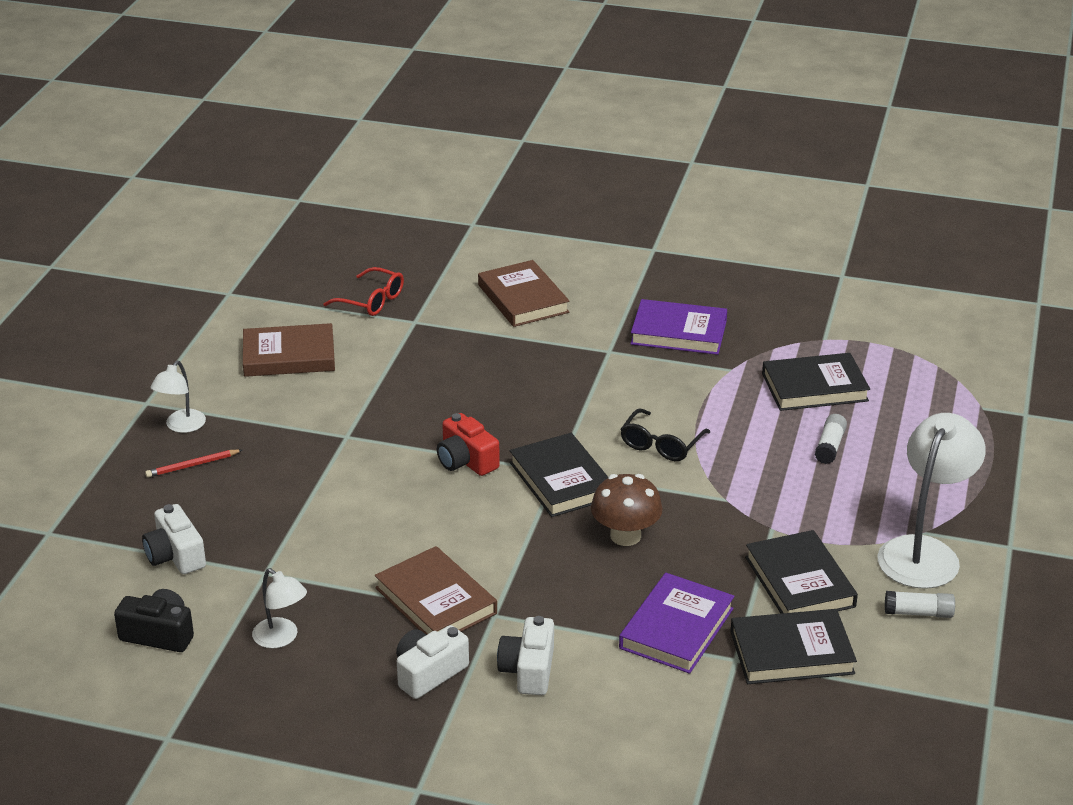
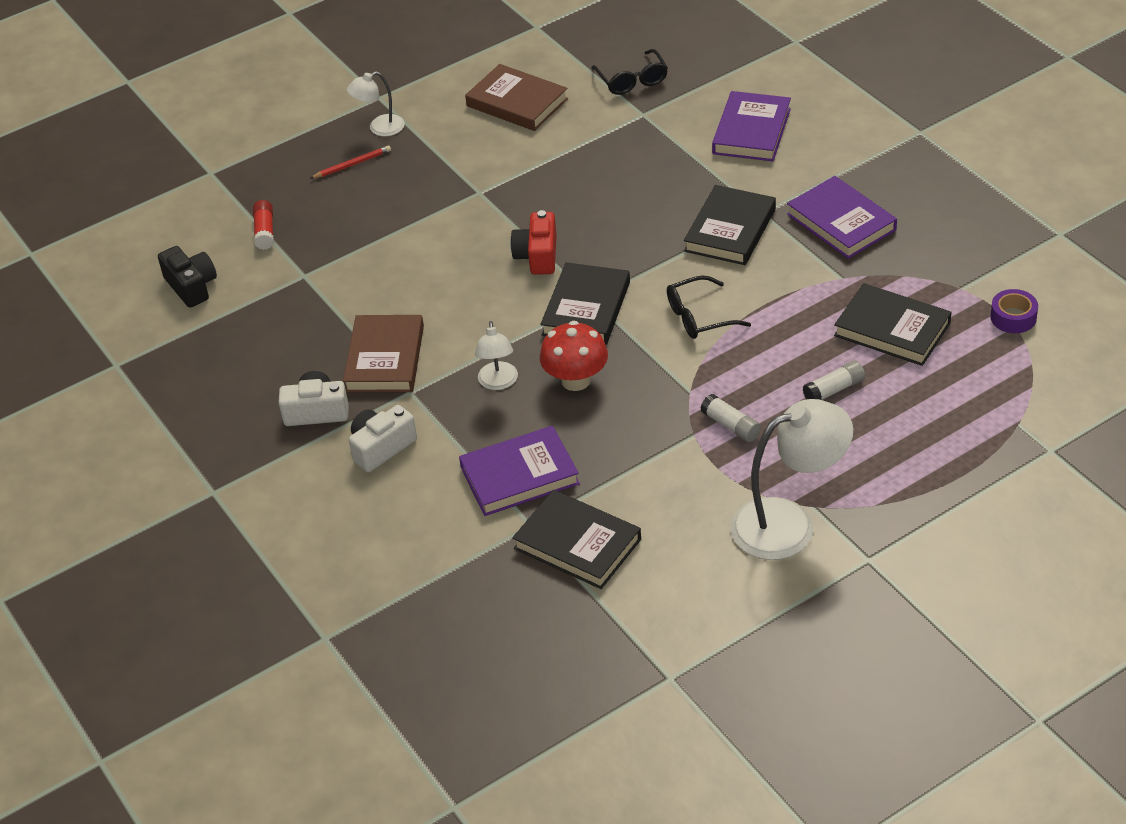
camera: 45 degrees right, 10 degrees up
(175, 555) = (265, 231): white camera -> red glue stick
(192, 465) = (352, 164): red pencil -> red pencil turned 135 degrees clockwise
(281, 638) = (258, 331): white lamp -> white lamp (498, 383)
(371, 301) = (632, 80): red glasses -> black glasses
(523, 299) = (751, 131): brown book -> purple book
(625, 536) = (576, 380): brown mushroom -> red mushroom
(800, 582) = (657, 491): black book -> black book (730, 230)
(885, 342) = (1013, 317): none -> purple tape
(918, 613) = (716, 570): white glue stick -> white glue stick (731, 425)

